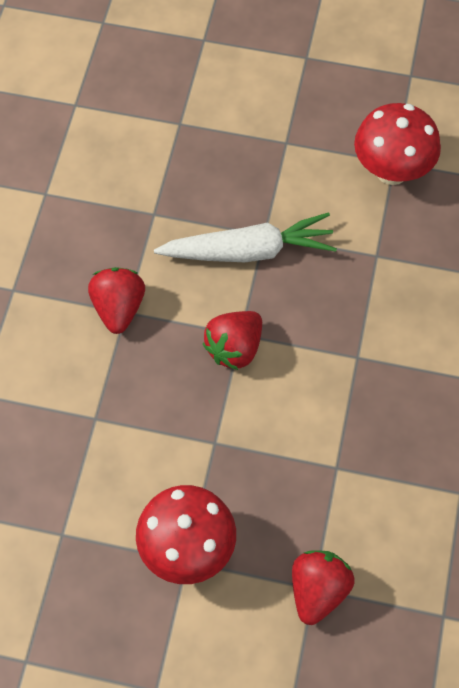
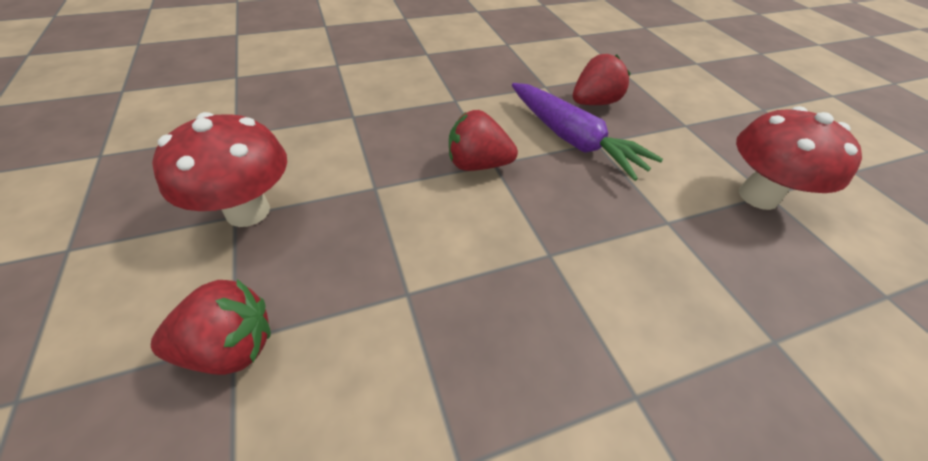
camera: 55 degrees right, 15 degrees down
(118, 308) = (454, 96): red strawberry -> red strawberry (593, 103)
(248, 251) = (572, 139): white carrot -> purple carrot

